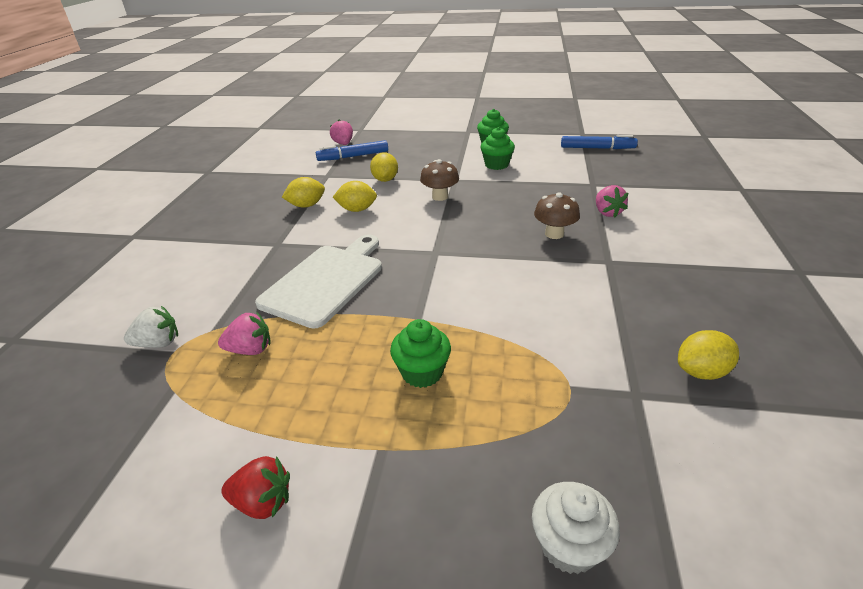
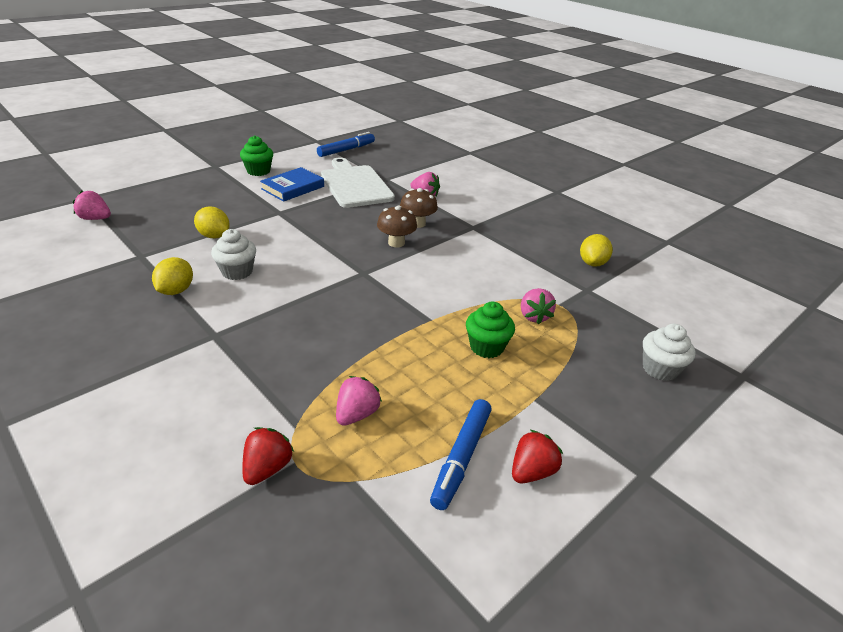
camera: 55 degrees left, 0 degrees up
(158, 343) = (267, 468): white strawberry -> red strawberry
(326, 281) = (320, 336): white cutting board -> white cutting board (355, 185)
(353, 156) = (135, 227): blue marker -> blue marker (462, 457)
(357, 210) = (237, 272): yellow lemon -> white cupcake
(440, 197) = (292, 231): brown mushroom -> brown mushroom (396, 243)
(496, 165) = (293, 188): green cupcake -> blue book
(518, 378) = (534, 316): none -> pink strawberry

